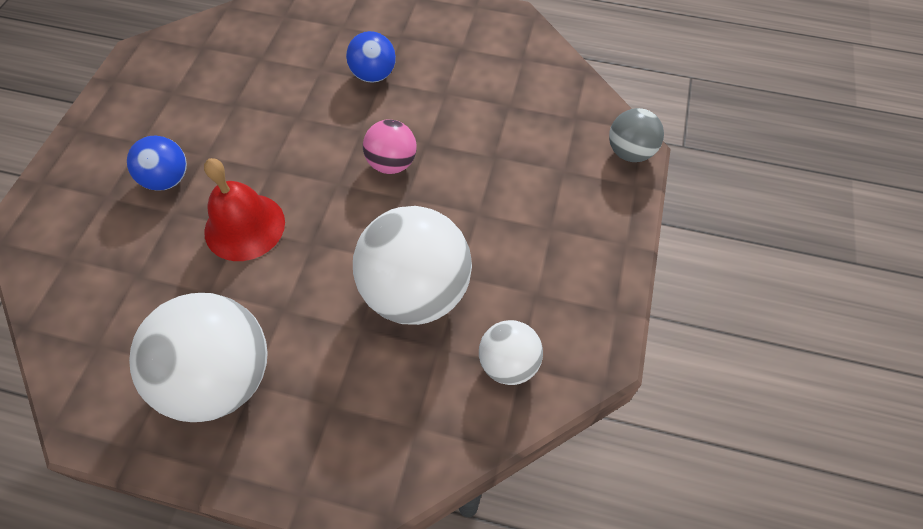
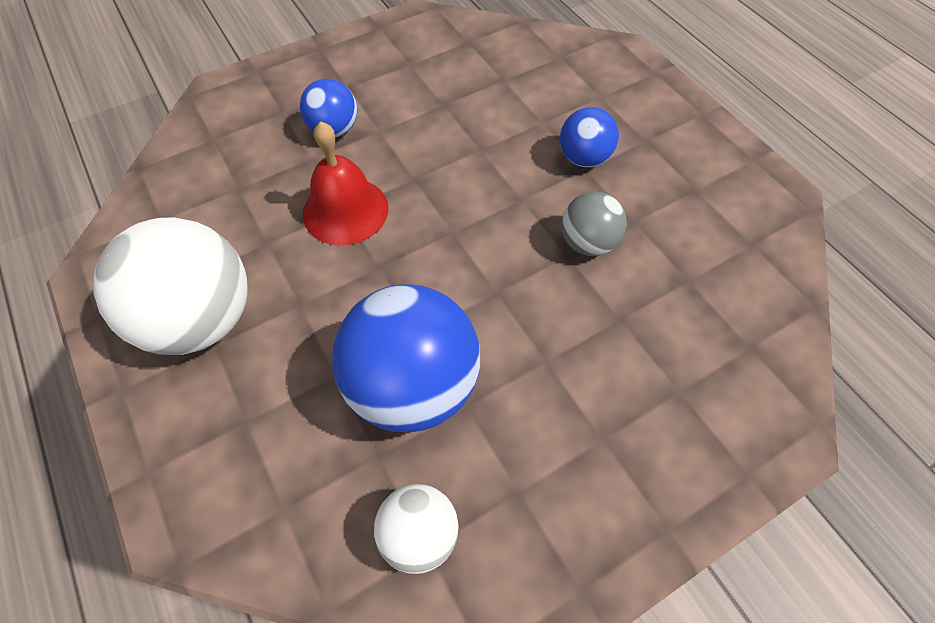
camera: 45 degrees right, 0 degrees up
(392, 163) = (516, 250): pink ball -> none
(416, 292) = (413, 385): white ball -> blue ball
(630, 152) = (779, 434): grey ball -> grey ball (587, 243)

